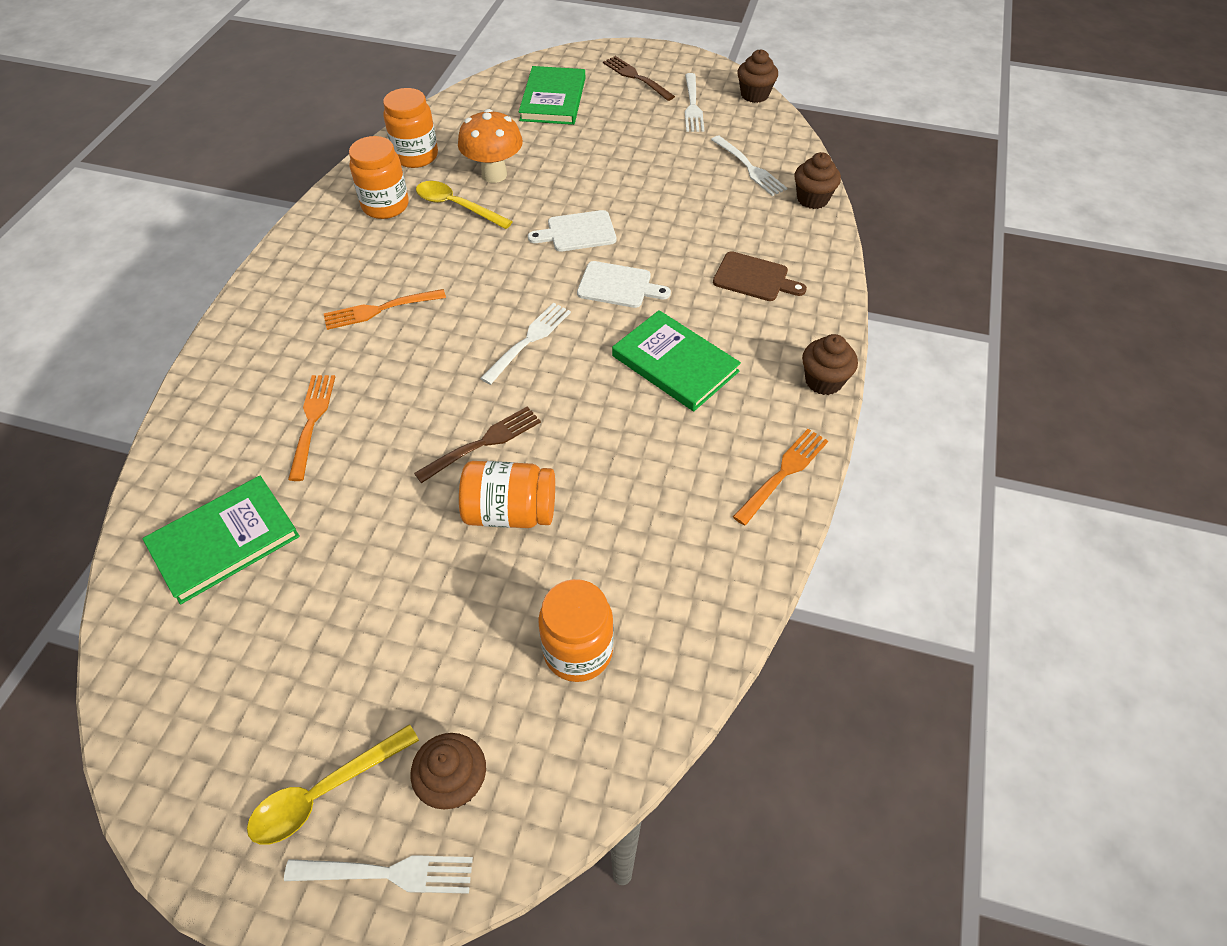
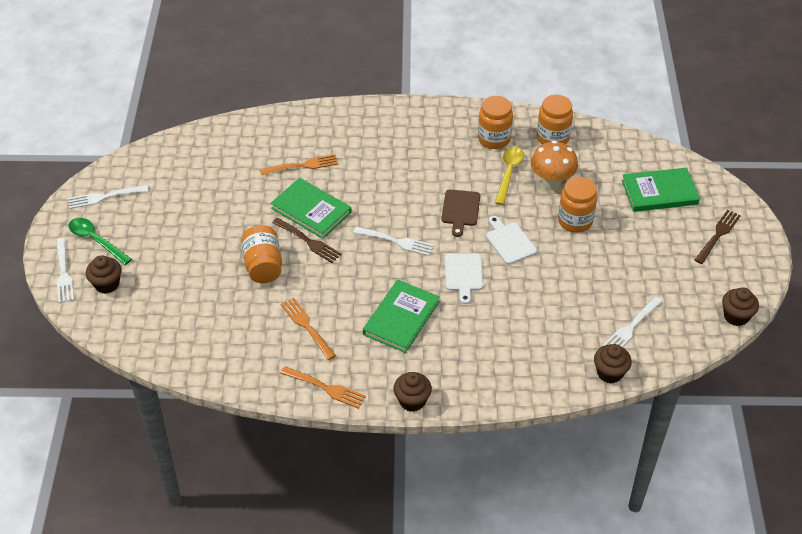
camera: 75 degrees right, 5 degrees down
(224, 541) = (217, 160): green book -> green book (311, 210)
(324, 792) = (96, 240): yellow spoon -> green spoon
(381, 309) = (398, 166): orange fork -> orange fork (307, 327)
(578, 651) = (183, 314): orange jar -> orange jar (575, 221)
(692, 105) = (698, 278): white fork -> white fork (105, 197)
(754, 278) = (501, 348): brown cutting board -> brown cutting board (460, 210)

